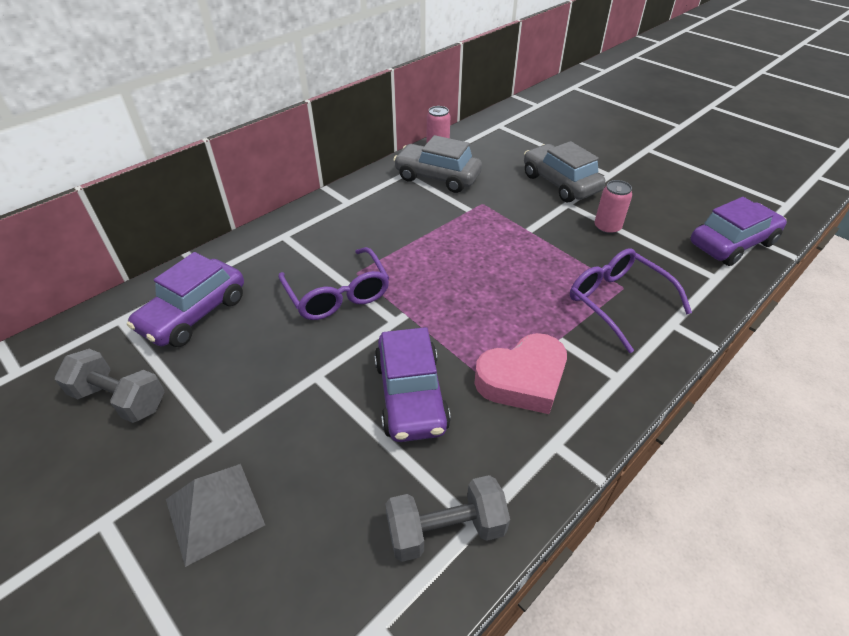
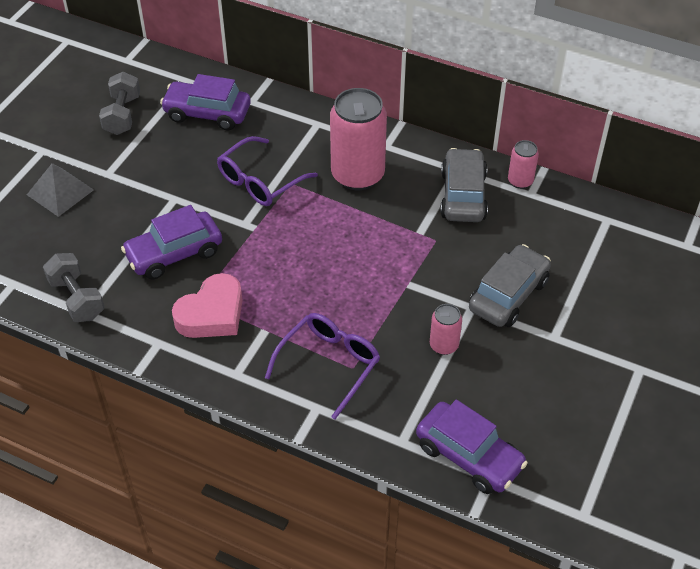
camera: 70 degrees right, 5 degrees up
(374, 227) = (357, 175): none -> pink can
(522, 379) = (212, 314): pink heart -> pink heart turned 90 degrees counterclockwise

